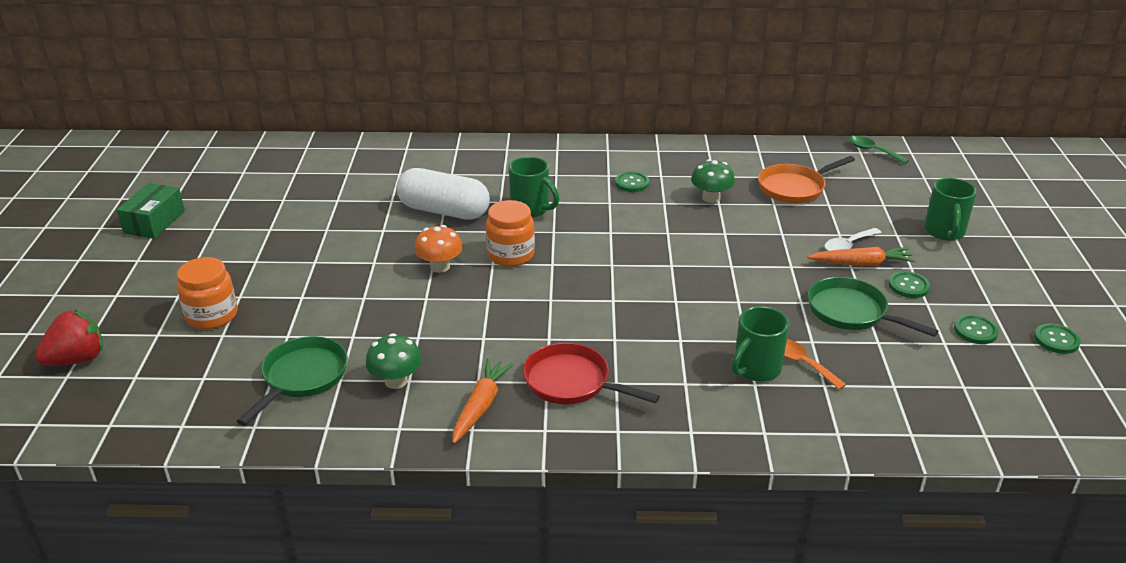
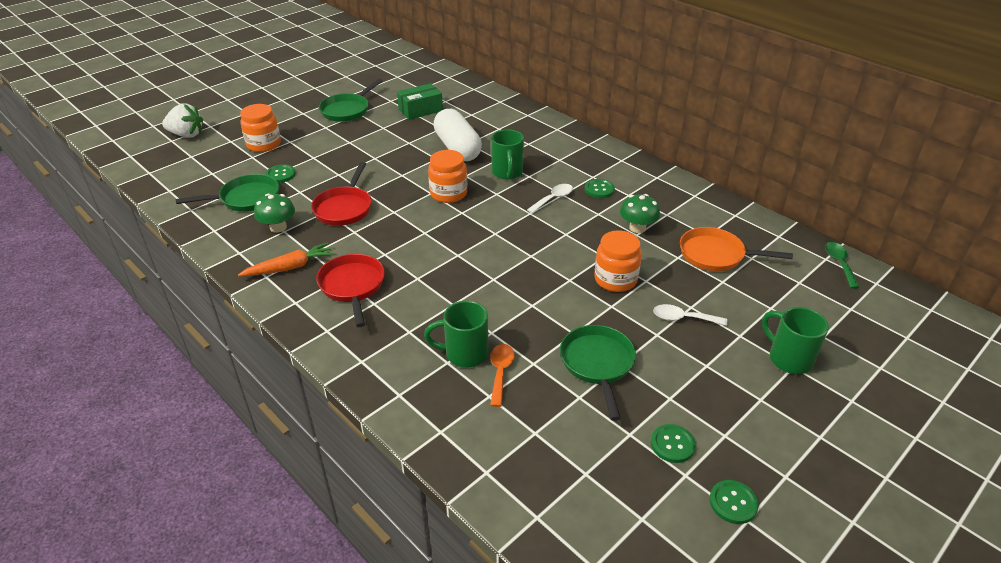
camera: 45 degrees right, 5 degrees up
(77, 359) = (187, 135): red strawberry -> white strawberry
(154, 222) = (318, 84): green box -> green box (420, 110)
(249, 232) = (347, 110): none -> green pan
(432, 324) = (344, 208): none -> red pan
(440, 266) = (401, 179): orange mushroom -> none
(609, 210) = (553, 199): none -> white spoon
(761, 245) = (615, 279): none -> orange jar
(861, 264) = (669, 337): orange carrot -> none
(908, 286) = (678, 376): green button -> green button (280, 175)
(944, 232) = (788, 359): green mug -> green mug turned 90 degrees clockwise

